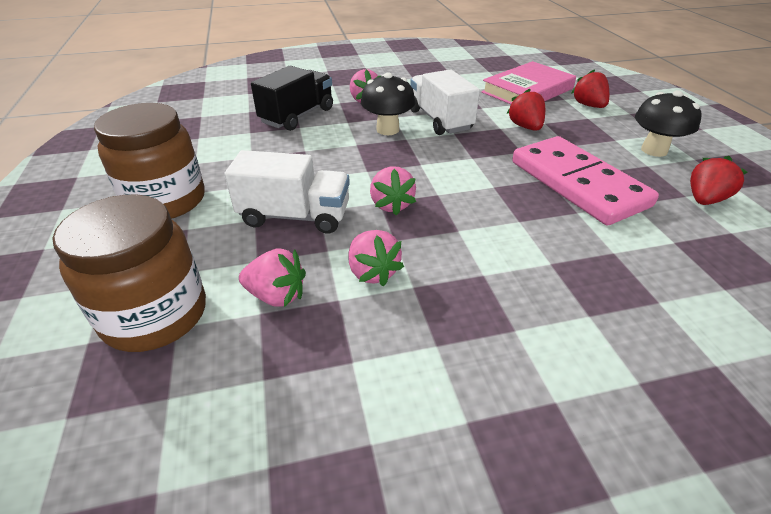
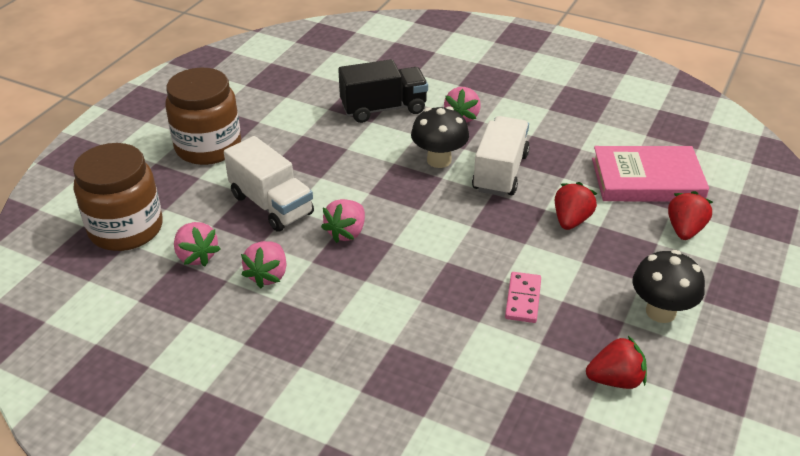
camera: 40 degrees right, 0 degrees up
(578, 183) = (523, 299): pink domino -> pink domino, size x0.44

